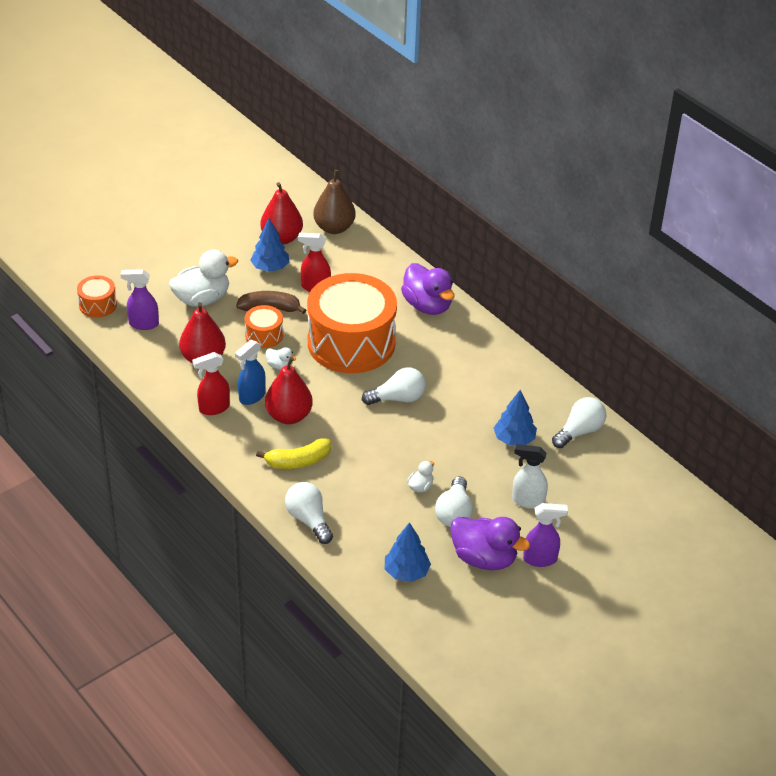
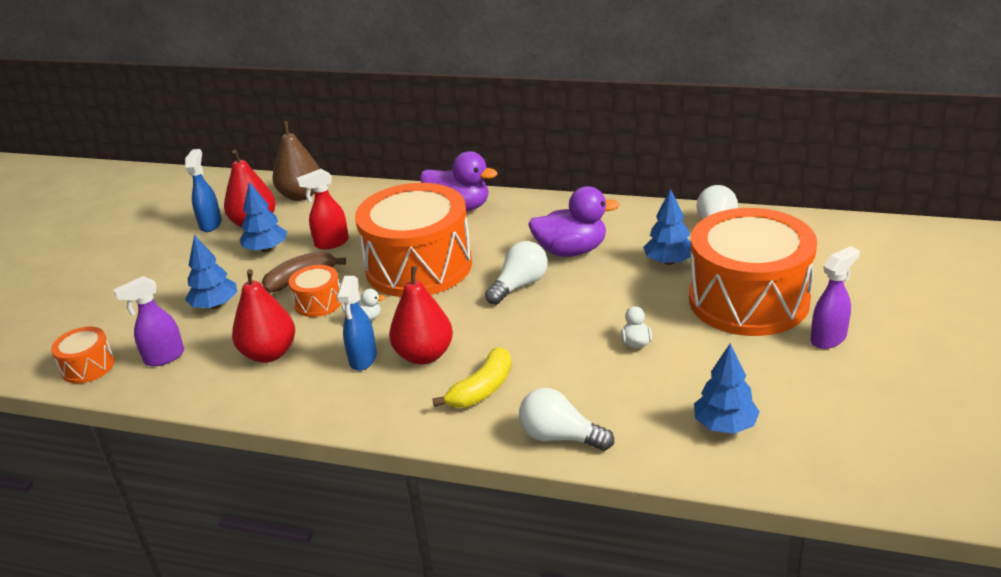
camera: 30 degrees left, 10 degrees down
(202, 299) = (215, 305): white duck -> blue tree
(213, 408) = (330, 391): red spray bottle -> none
(254, 221) = (211, 224): none -> blue spray bottle
(454, 513) = (697, 346): white light bulb -> none
(484, 558) = (779, 368): purple duck -> purple duck (571, 251)
(527, 501) = (748, 300): white spray bottle -> orange drum

